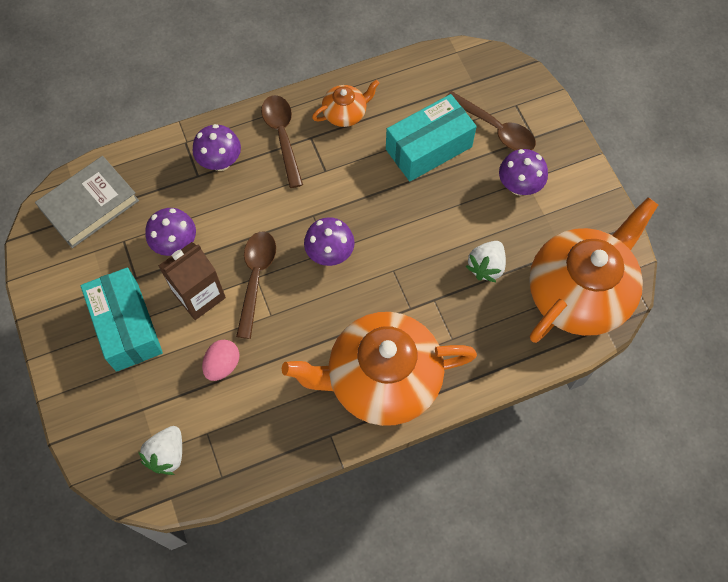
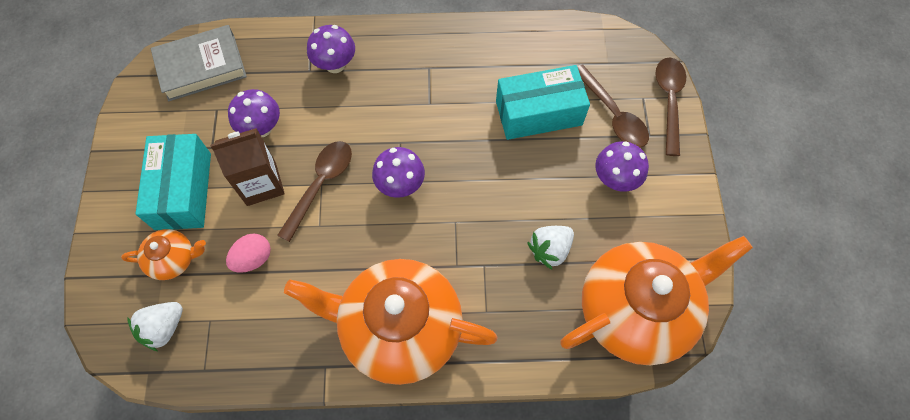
camera: 20 degrees right, 0 degrees up
(282, 137) = (402, 59): brown spoon -> brown spoon (669, 101)
(345, 113) = (471, 55): orange teapot -> orange teapot (173, 259)

